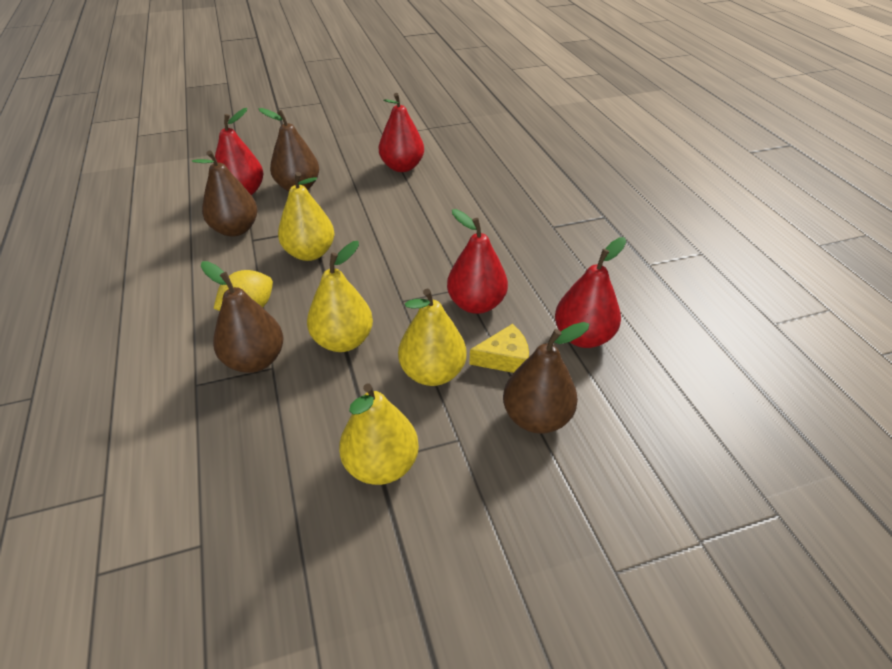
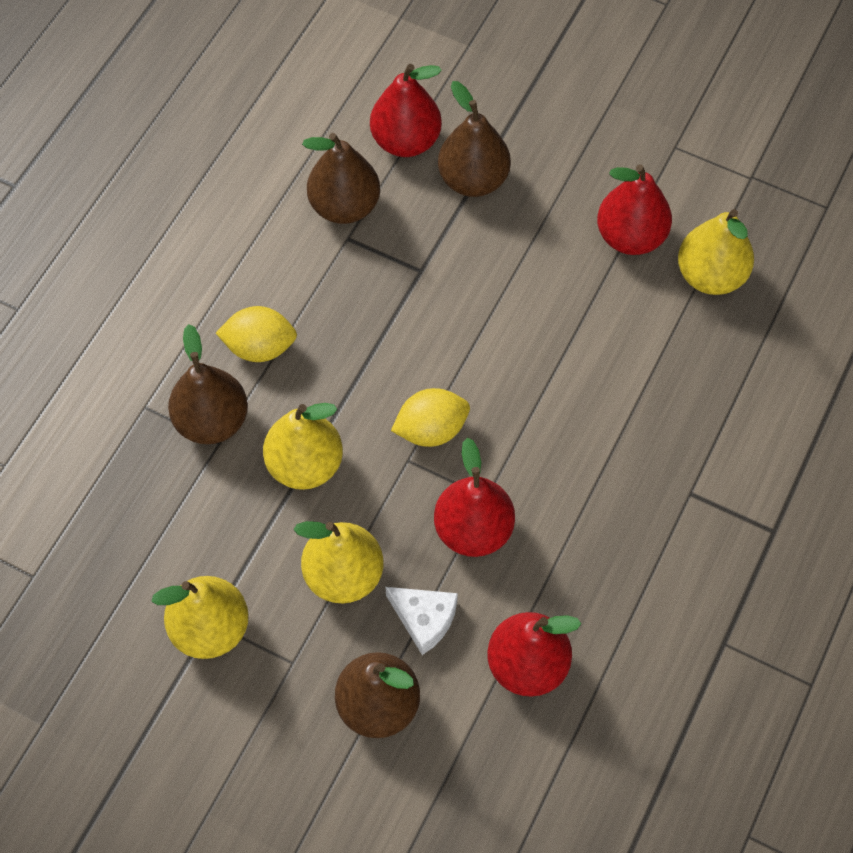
camera: 45 degrees right, 20 degrees up
(310, 253) = (385, 310): yellow pear -> yellow pear (710, 275)
(398, 281) = (431, 429): none -> yellow lemon
(504, 358) = (424, 619): yellow cheese -> white cheese

